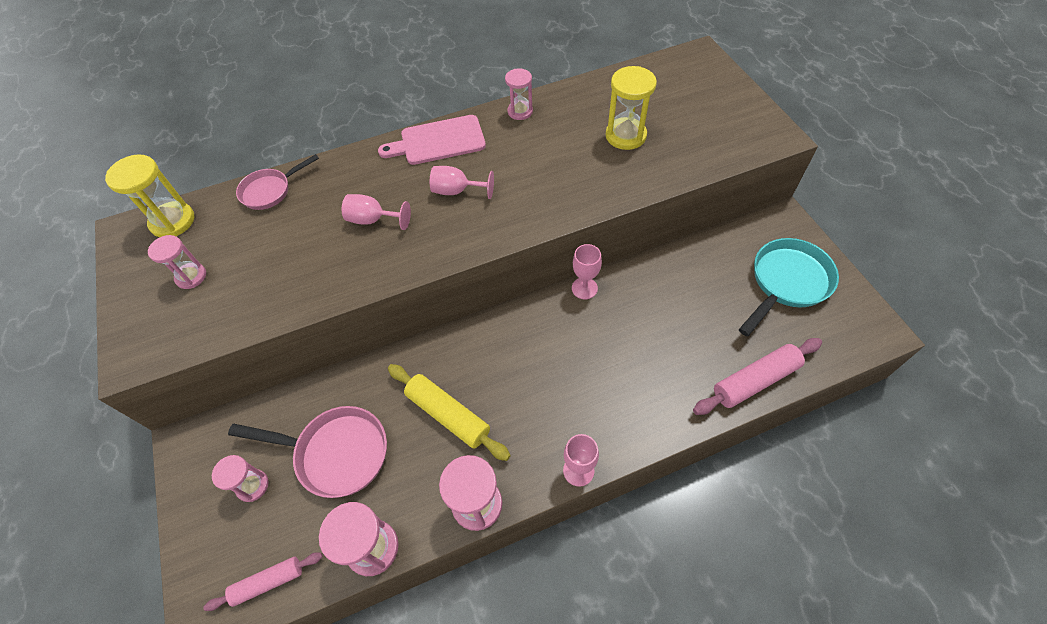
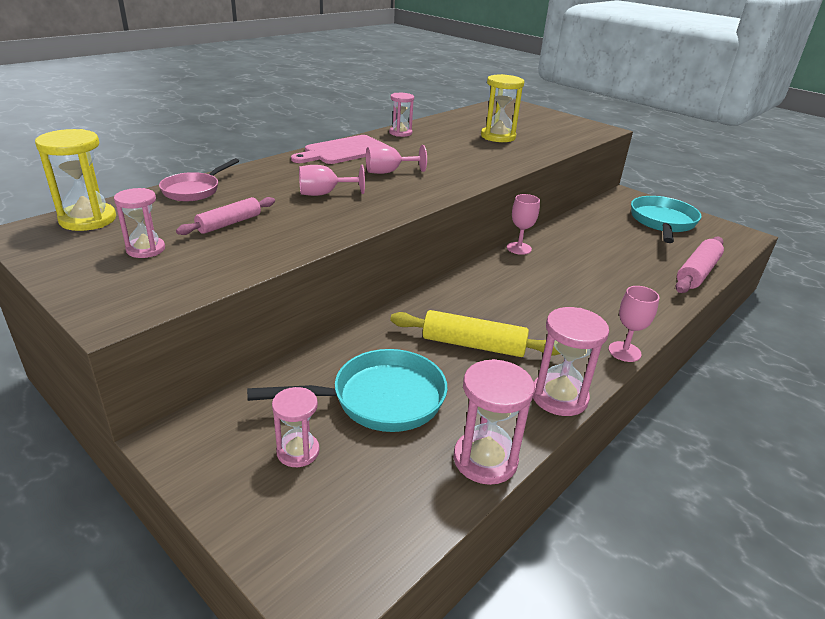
camera: 30 degrees left, 25 degrees down
(268, 582) = (386, 529): pink rolling pin -> pink rolling pin (229, 223)
(336, 453) = (379, 399): pink pan -> turquoise pan

